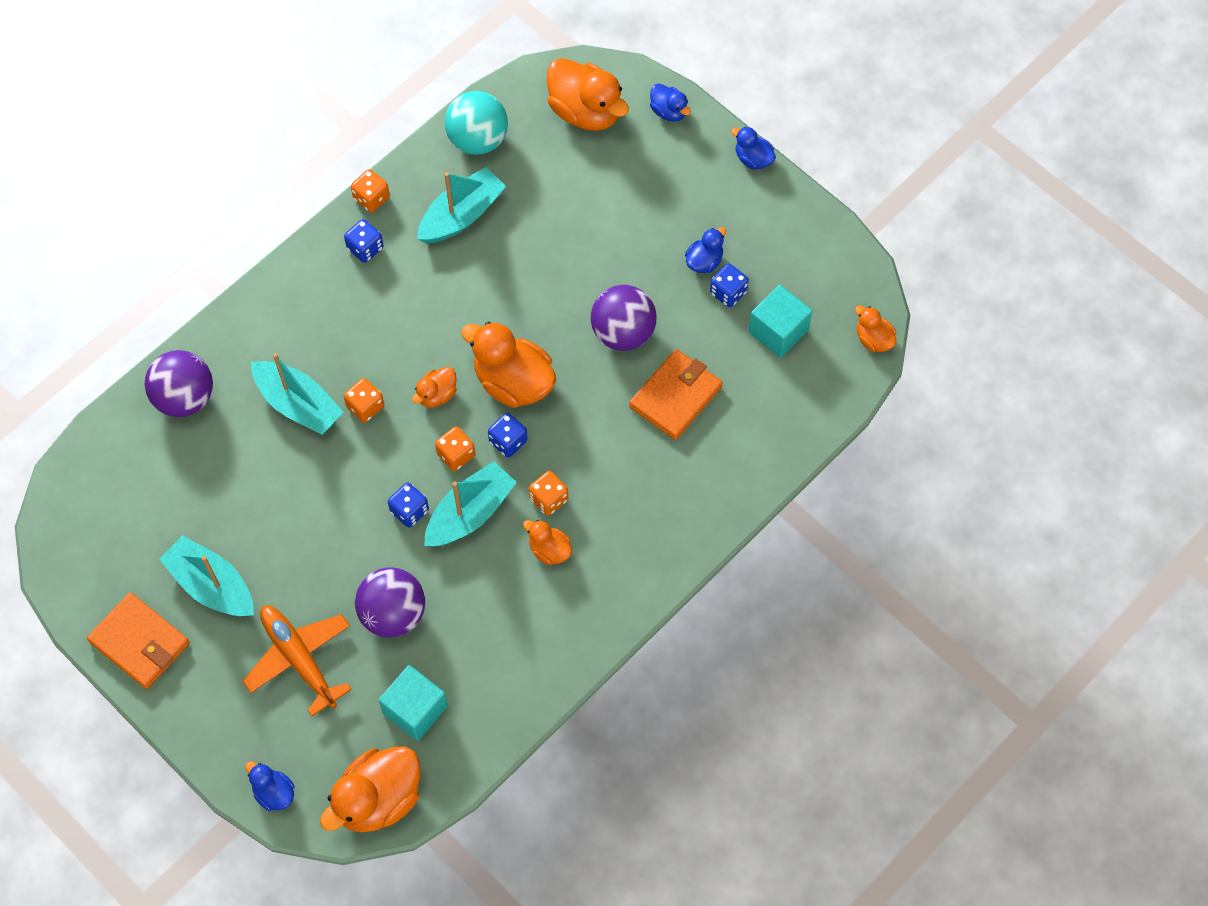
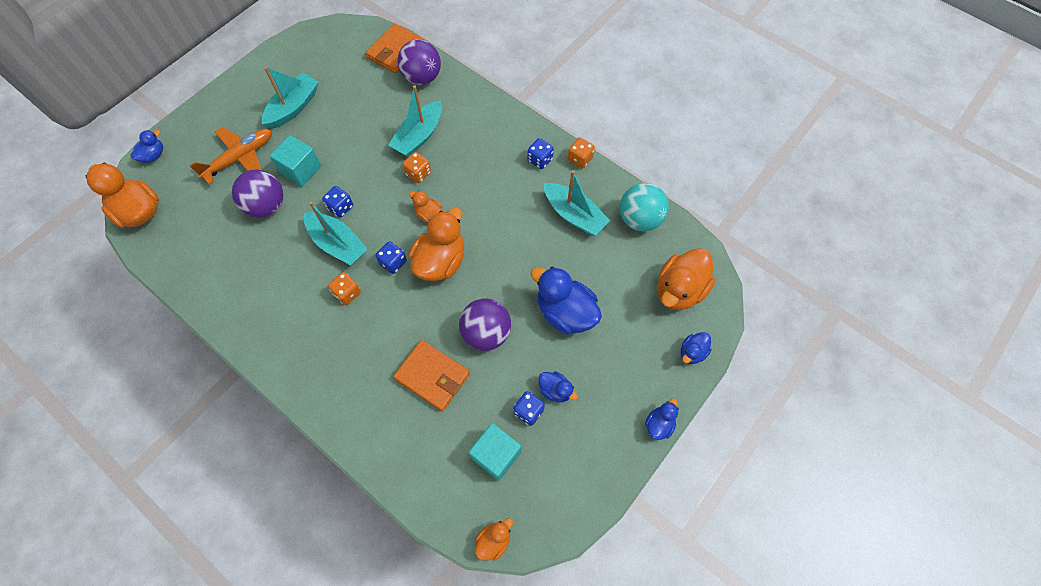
camera: 85 degrees right, 0 degrees up
(139, 642) = (259, 78): orange wallet -> orange wallet (395, 51)
(415, 709) = (197, 226): turquoise cube -> turquoise cube (300, 170)
(456, 455) = (382, 231): orange dice -> none
(549, 550) = (307, 297): orange duck -> none
(603, 240) = (565, 312): none -> blue duck

